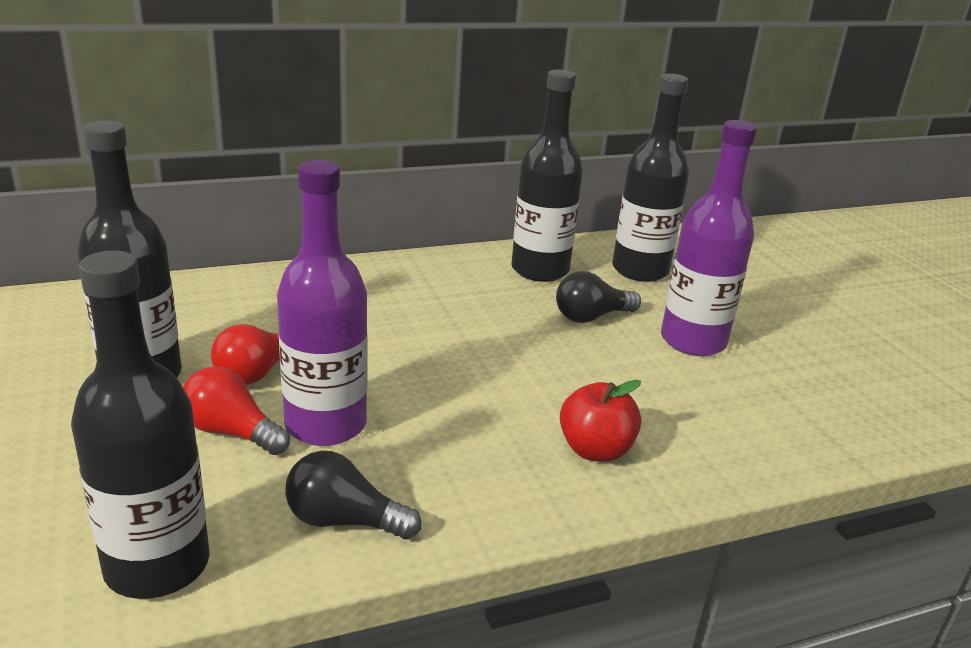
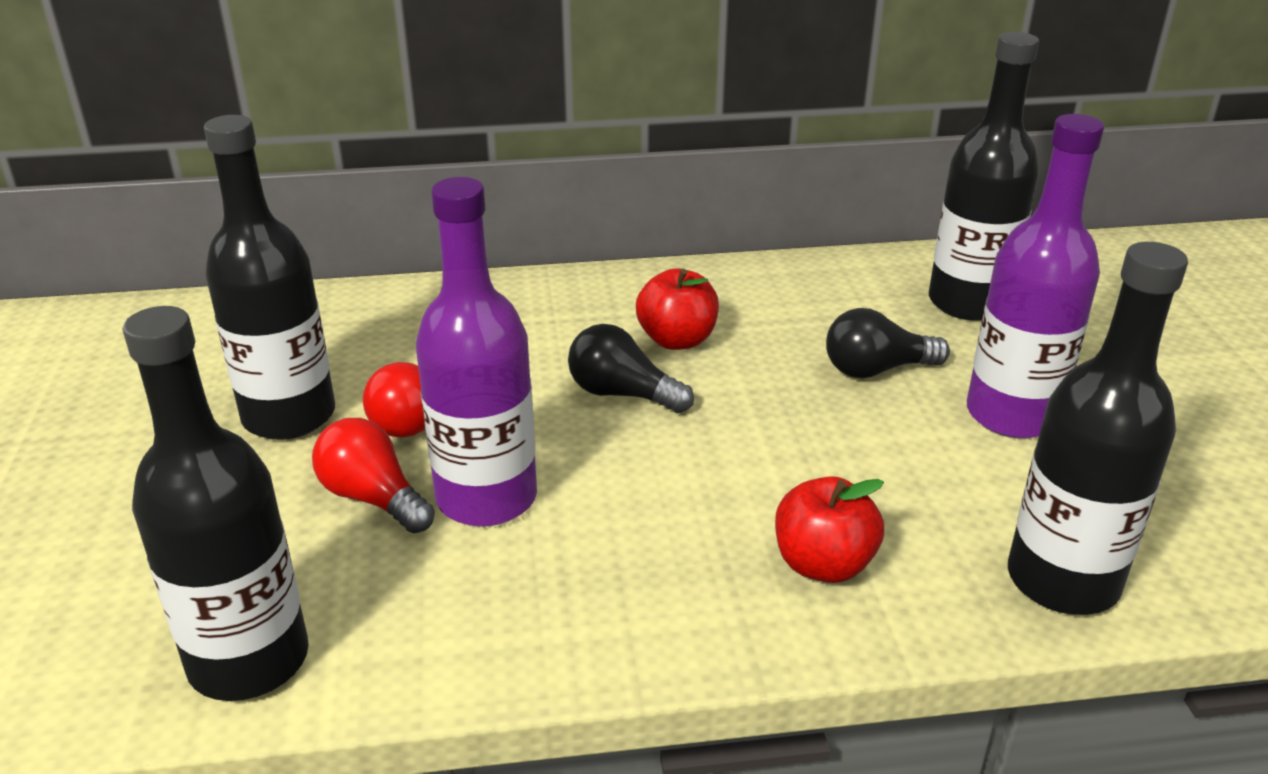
camera: 15 degrees right, 5 degrees up
(344, 521) = (475, 628): black light bulb -> black light bulb (622, 394)
(441, 304) = (677, 340): none -> red apple
(540, 270) = (825, 296): black bottle -> black bottle (1062, 581)

